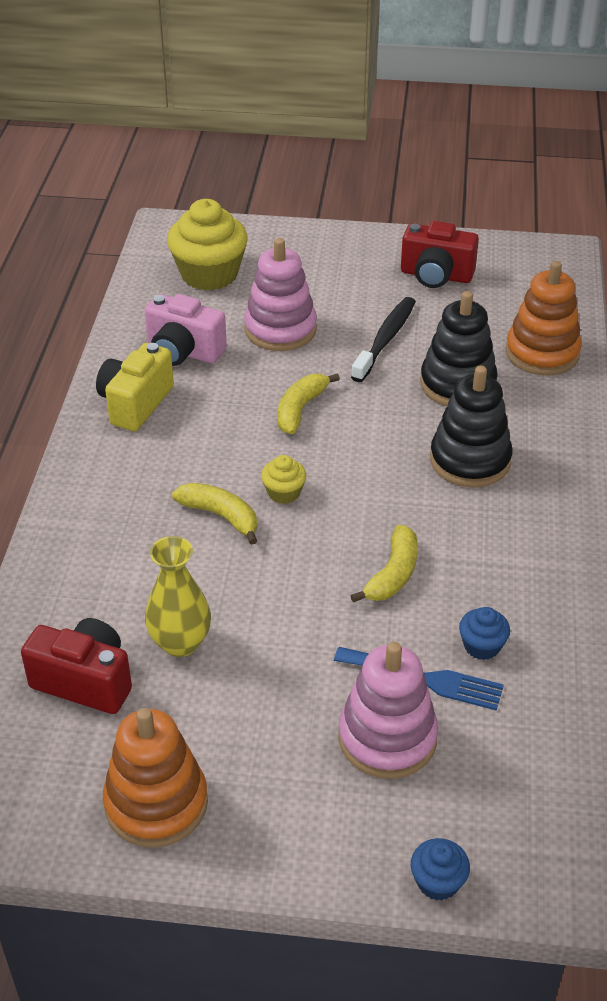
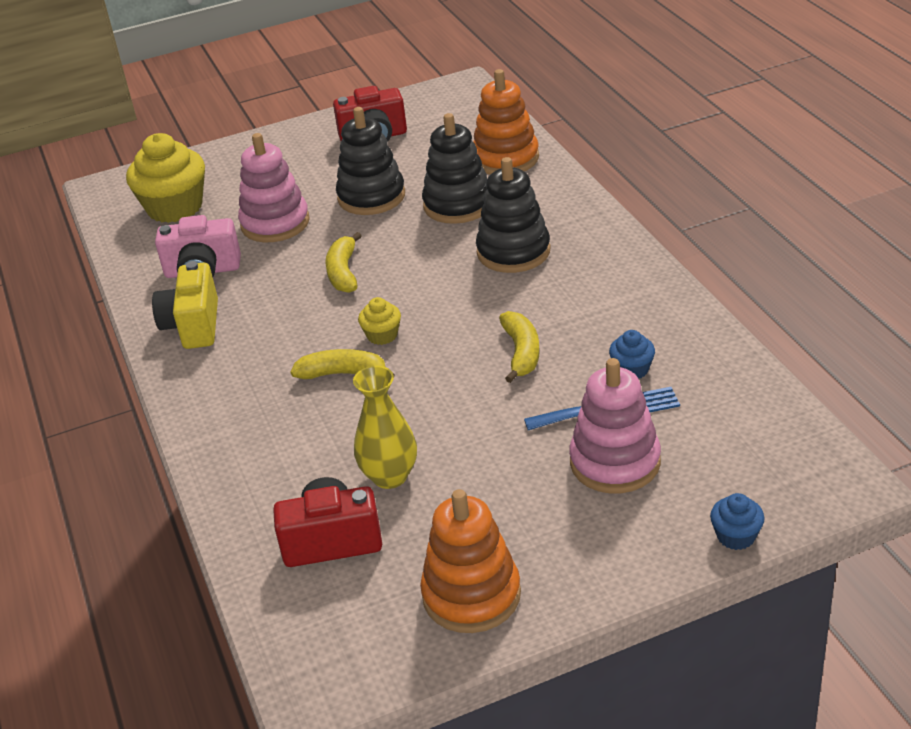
camera: 25 degrees left, 5 degrees down
(385, 339) = (371, 197): black toothbrush -> black stacking toy

